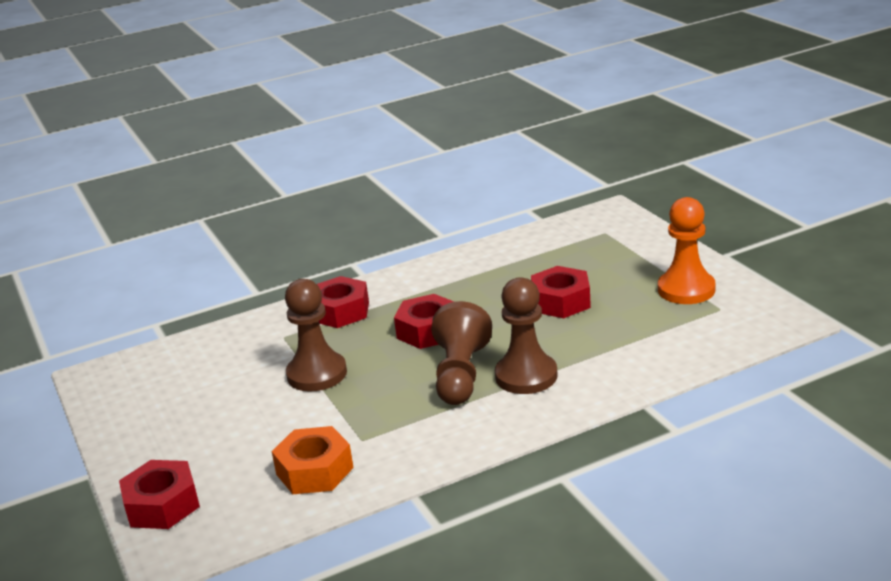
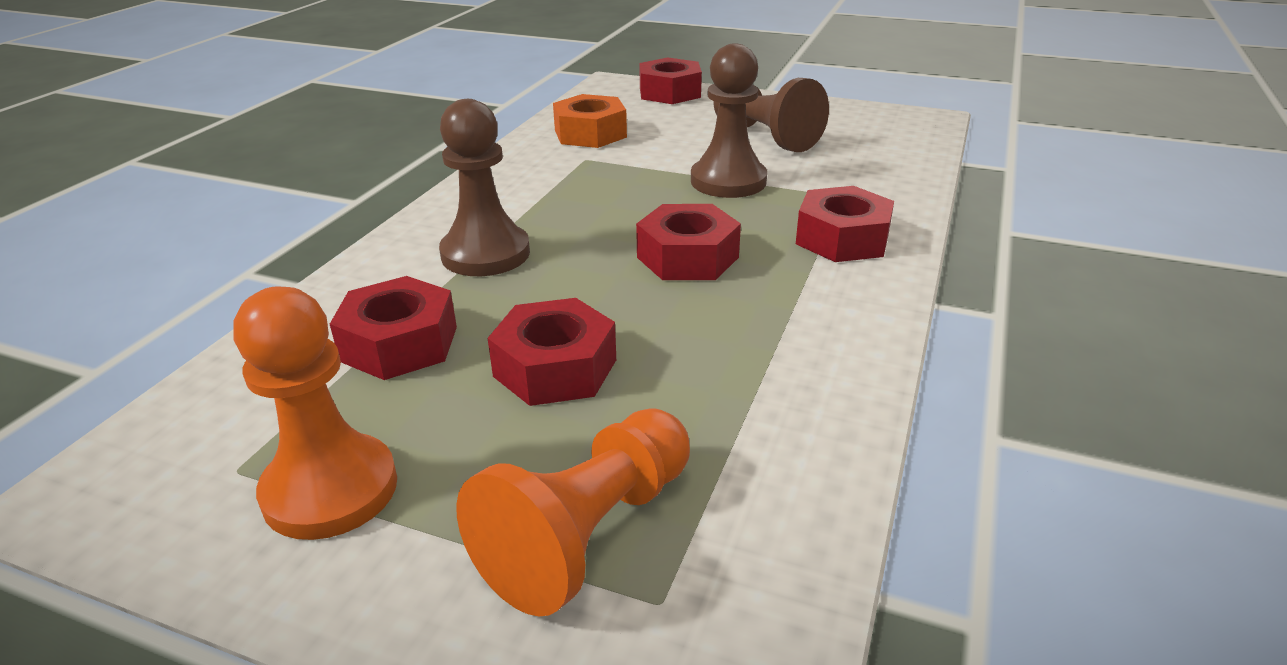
camera: 135 degrees right, 5 degrees up
(460, 374) = (569, 230): brown pawn -> brown pawn (765, 136)
(608, 251) = (588, 533): none -> orange pawn
(619, 337) = (399, 344): none -> red nut

